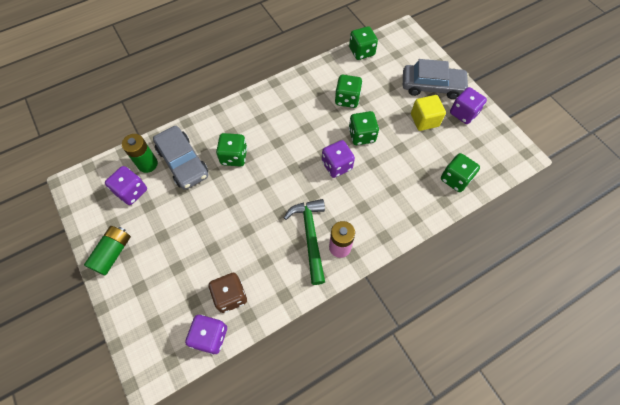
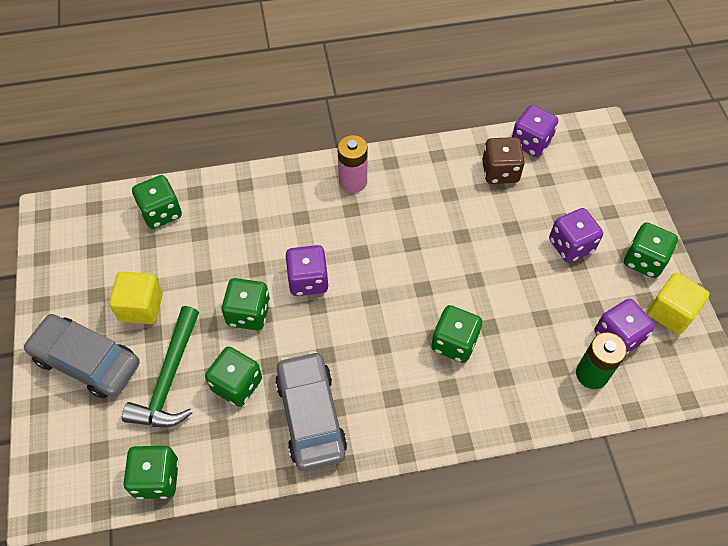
camera: 160 degrees left, 5 degrees down
(95, 219) = (670, 312): none -> yellow cube
(113, 253) = (644, 260): green battery -> green dice
(183, 162) = (535, 359): grey car -> grey car (311, 416)
(310, 236) = (384, 204): green hammer -> green hammer (169, 379)
(463, 113) = (76, 298): purple dice -> purple dice (571, 245)

